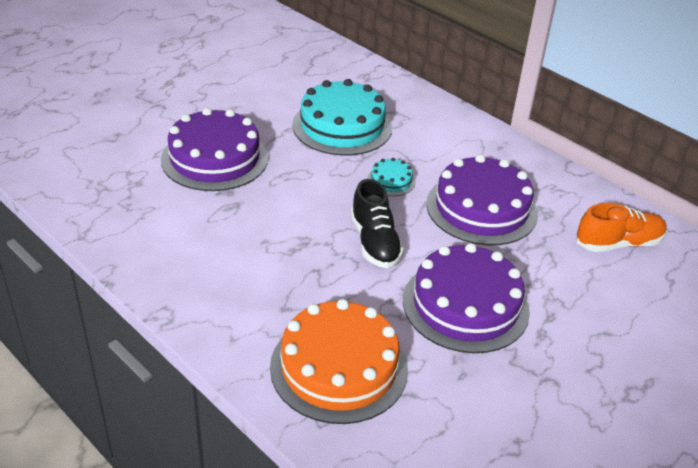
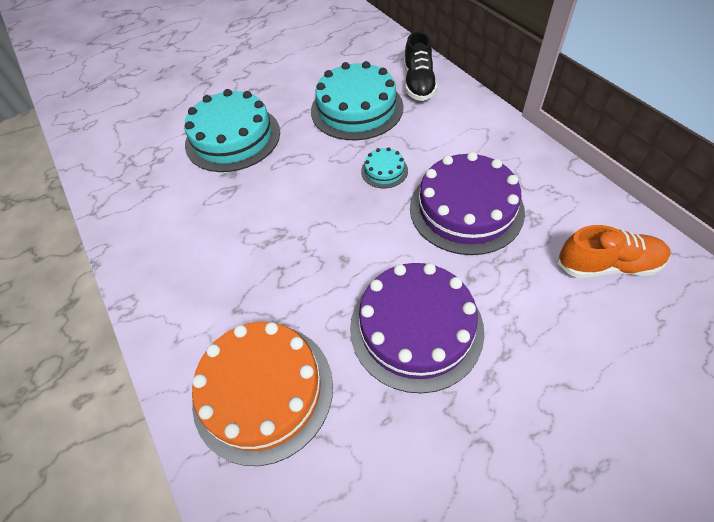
camera: 20 degrees right, 15 degrees up
(214, 158) = (233, 138): purple cake -> turquoise cake
(374, 242) = (346, 241): black shoe -> black shoe (418, 84)

